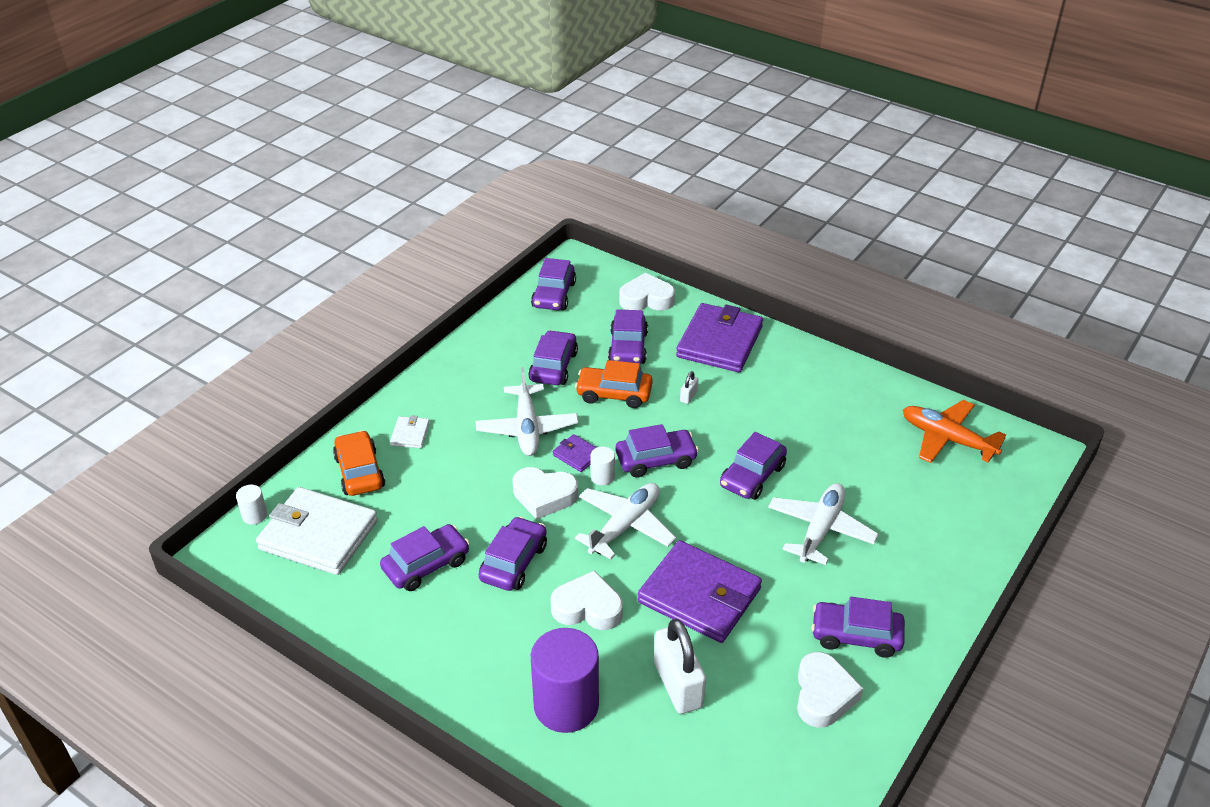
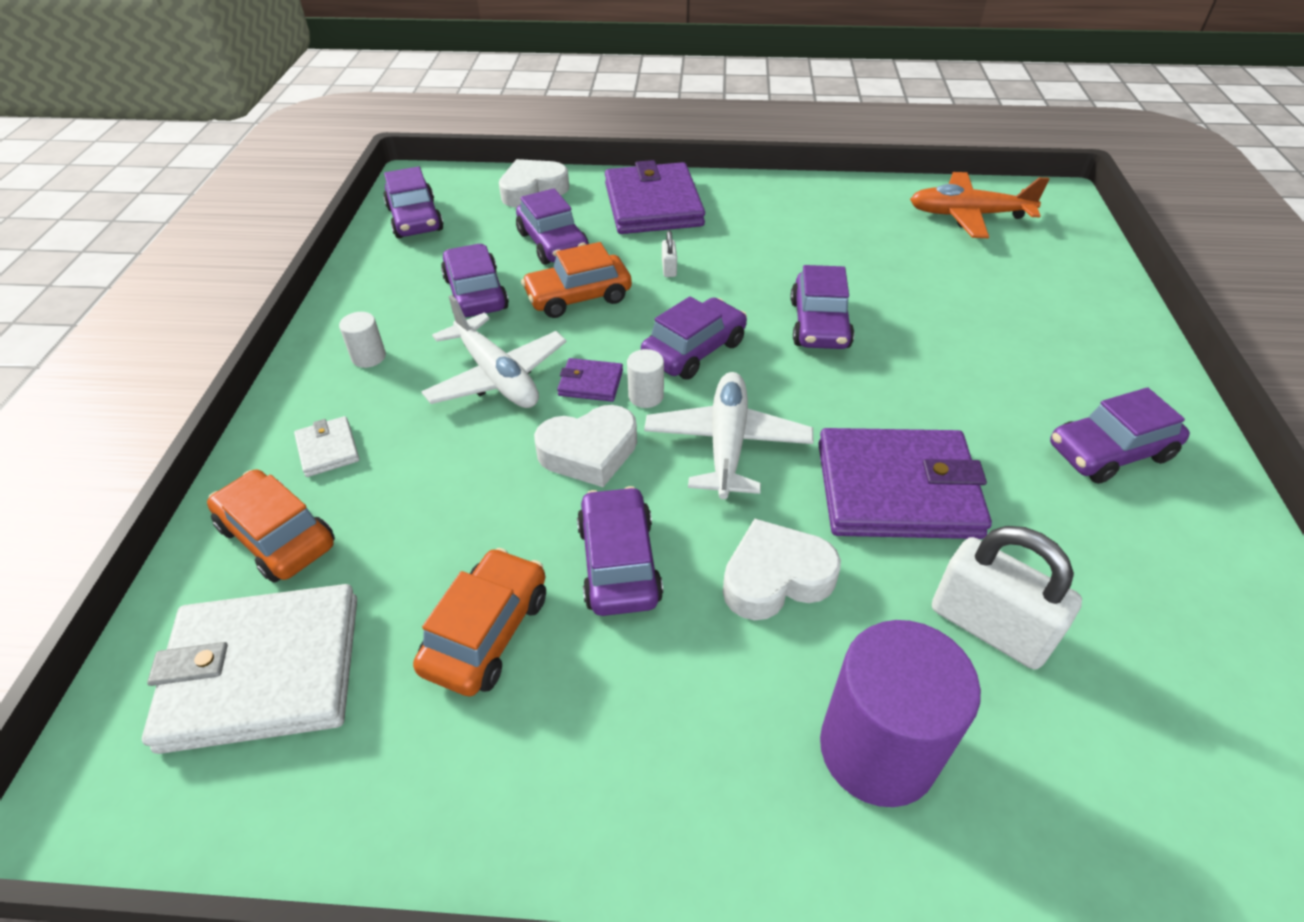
camera: 30 degrees left, 5 degrees up
(254, 515) = (116, 694): white cylinder -> white cylinder (369, 357)
(426, 565) = (487, 632): purple car -> orange car
(820, 530) = (948, 351): white plane -> none
(823, 695) = (1157, 544): white heart -> none

